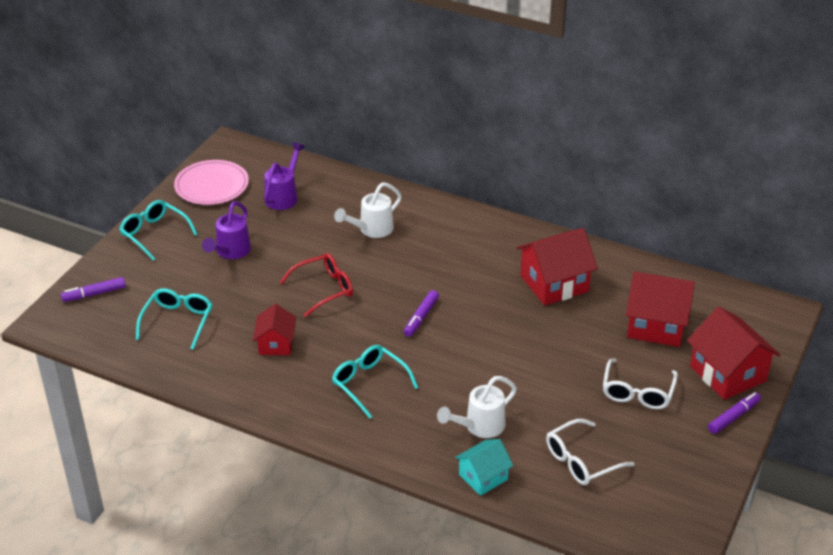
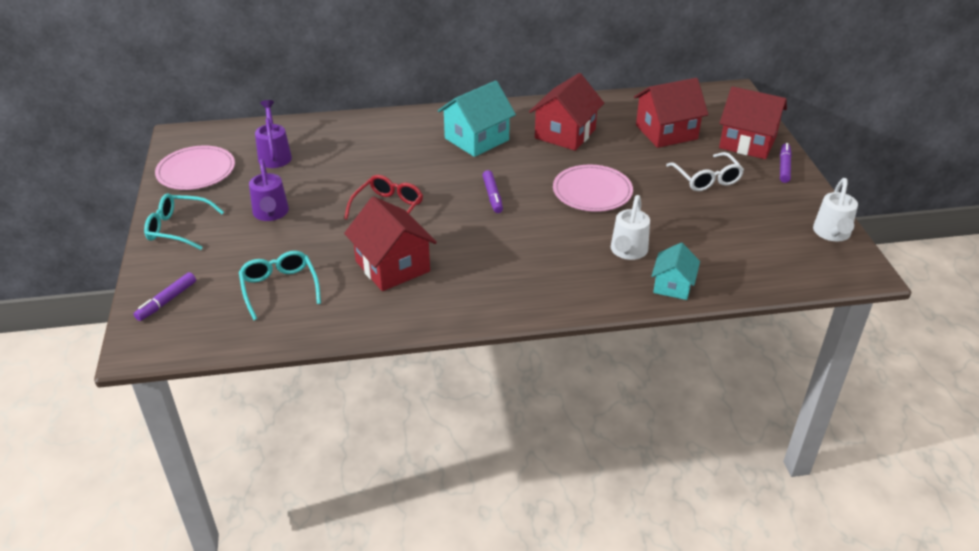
camera: 35 degrees left, 0 degrees up
(276, 344) = (392, 266): red house -> red house, size x1.67
(369, 384) = (507, 260): turquoise glasses -> none
(371, 229) = (380, 151): white watering can -> white watering can (832, 234)
(466, 254) = (476, 139): none -> turquoise house
(513, 354) = (592, 191): none -> pink plate
(581, 460) = (725, 240): white glasses -> none

